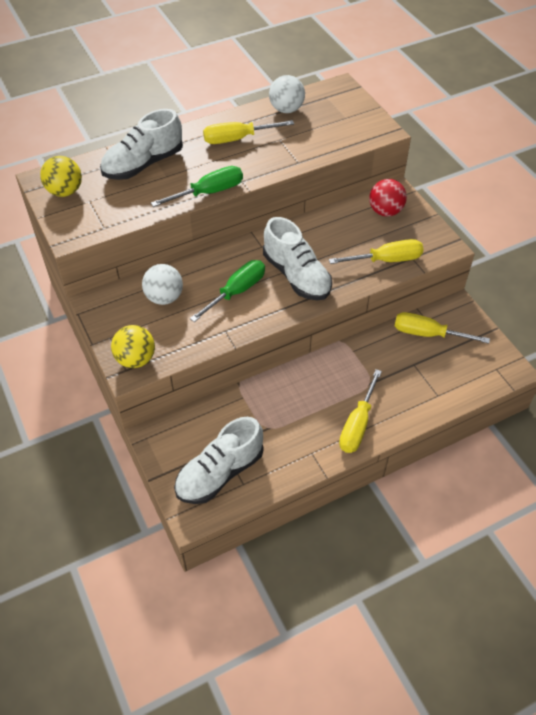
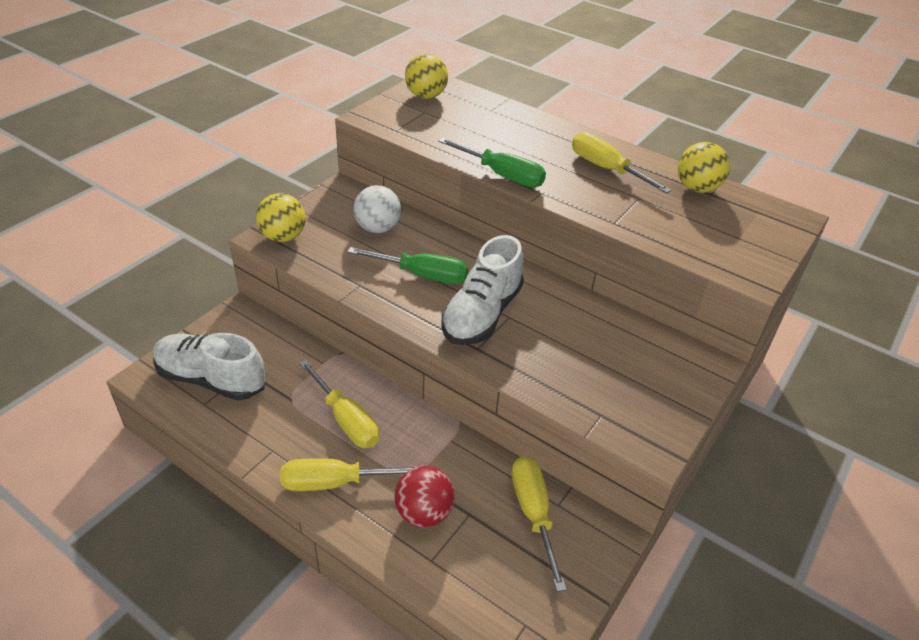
camera: 60 degrees right, 10 degrees down
(143, 164) = (505, 124): white shoe -> none
(286, 109) = (697, 188): white ball -> yellow ball
(385, 211) = (662, 362): red ball -> red ball (424, 512)
(386, 260) = (574, 389): yellow screwdriver -> yellow screwdriver (346, 419)

